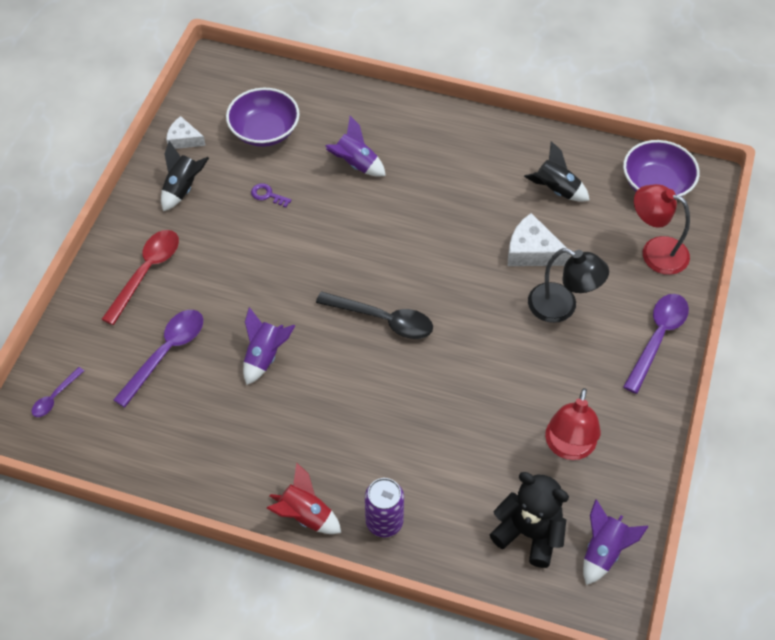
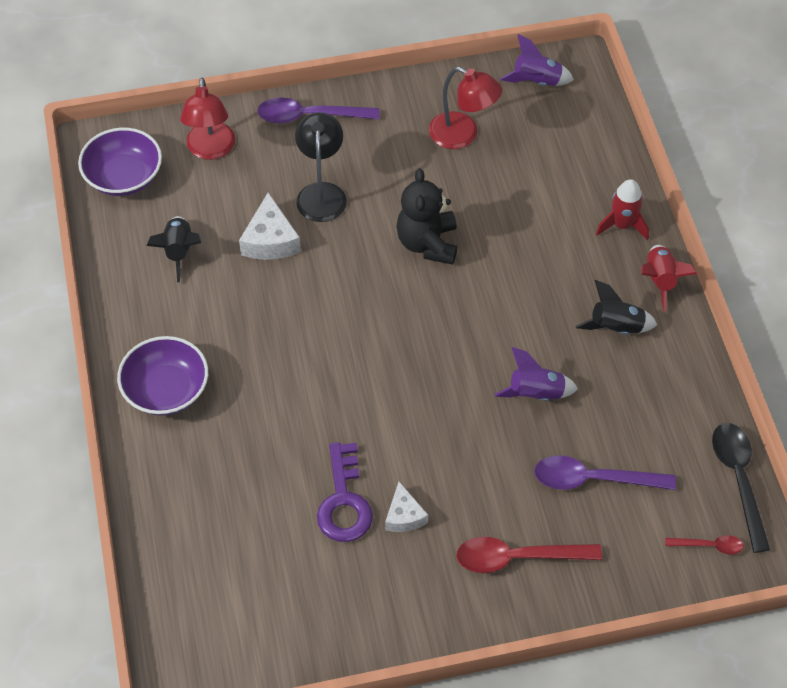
camera: 120 degrees left, 0 degrees up
(55, 397) = (709, 546): purple spoon -> red spoon
(183, 188) = (388, 592): black rocket -> black rocket (616, 328)
(184, 139) = (318, 637): white cheese -> white cheese (404, 516)
(264, 131) = (254, 557): purple bowl -> purple bowl (166, 390)
(267, 195) = (344, 502): purple key -> purple key, size x2.09
(356, 164) = (249, 441): purple rocket -> none
(383, 320) = (429, 320): black spoon -> black spoon (738, 479)
(384, 522) = (622, 225): purple can -> red rocket
(529, 533) = (557, 130): black teddy bear -> black teddy bear (427, 243)
(568, 447) = (462, 135): red lamp -> red lamp turned 45 degrees clockwise

